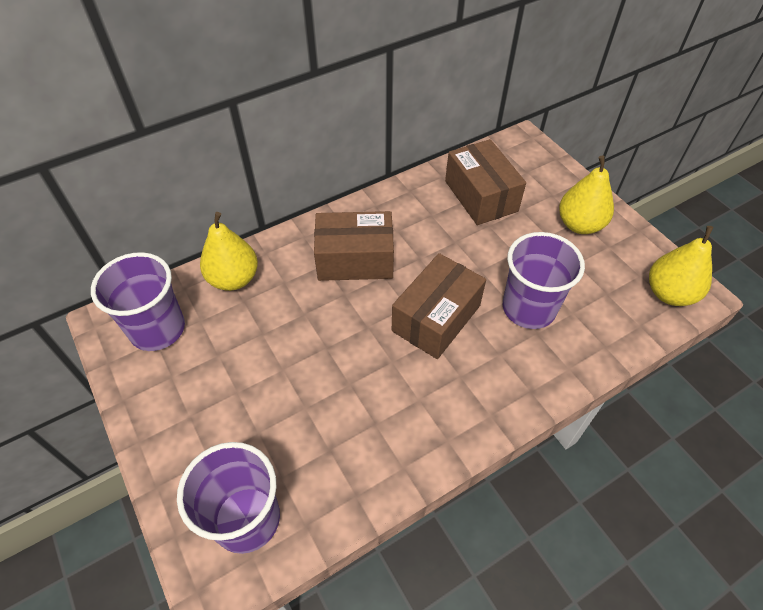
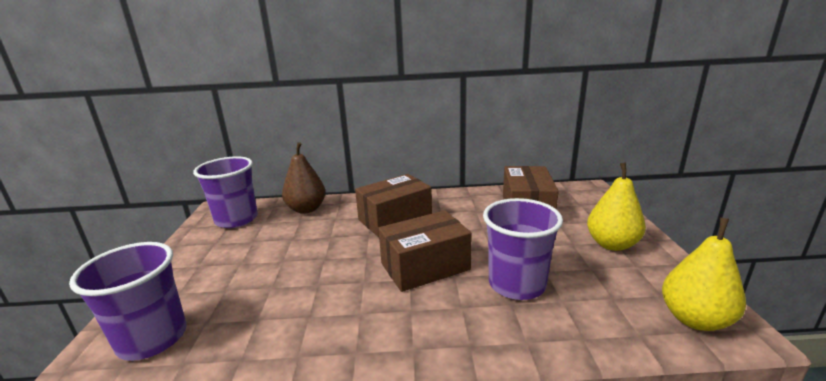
camera: 30 degrees right, 30 degrees down
(234, 279) = (306, 209): yellow pear -> brown pear
(355, 259) = (395, 219): brown box -> brown box turned 60 degrees counterclockwise

